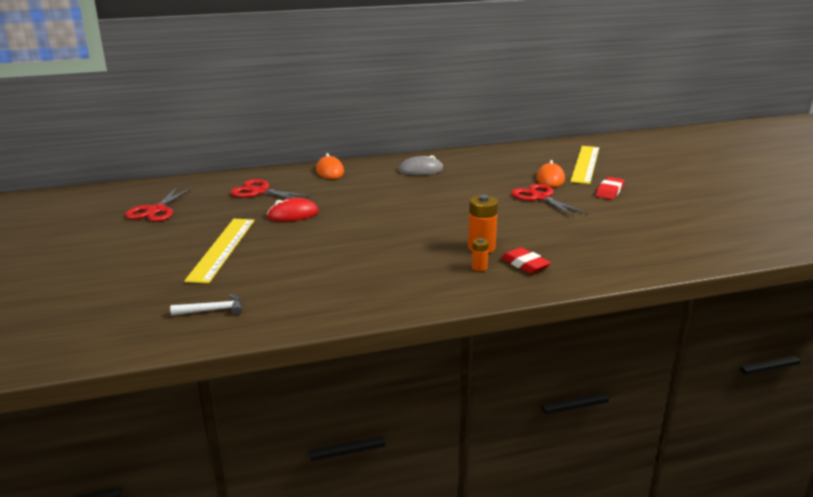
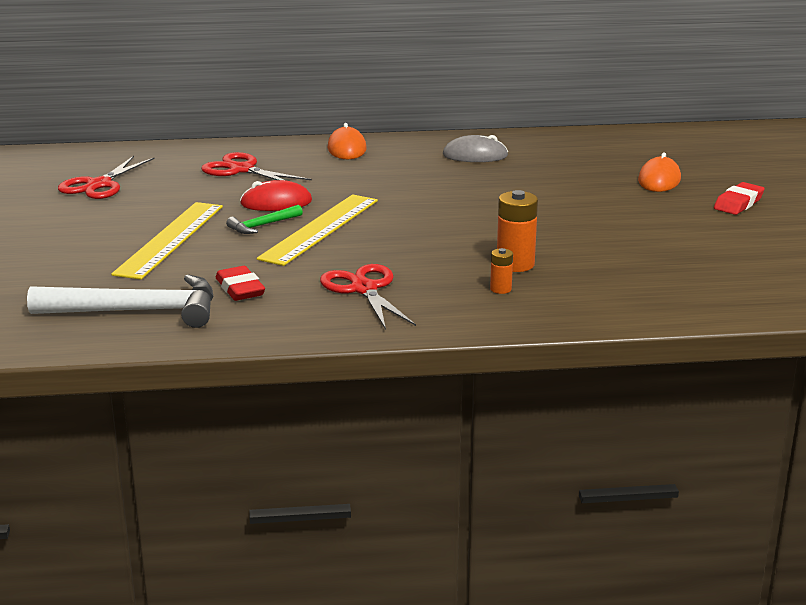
camera: 10 degrees right, 0 degrees up
(212, 310) = (137, 311): white hammer -> white hammer, size x2.06
(288, 232) = (263, 225): none -> green hammer
(525, 264) = (565, 290): red eraser -> red eraser (240, 289)
(540, 197) = (630, 204): red scissors -> red scissors (363, 289)
(585, 164) = (723, 162): yellow ruler -> yellow ruler (320, 229)

